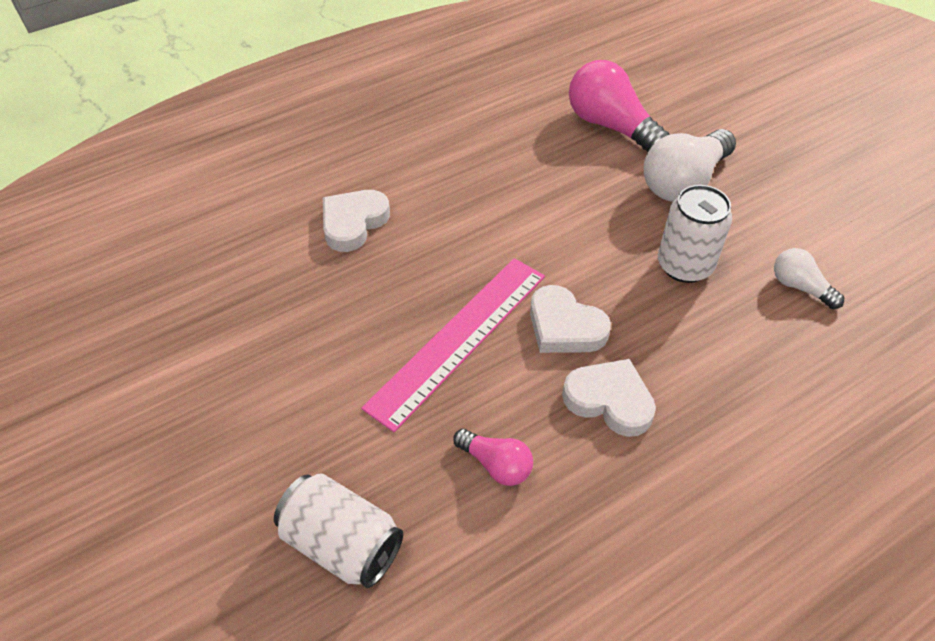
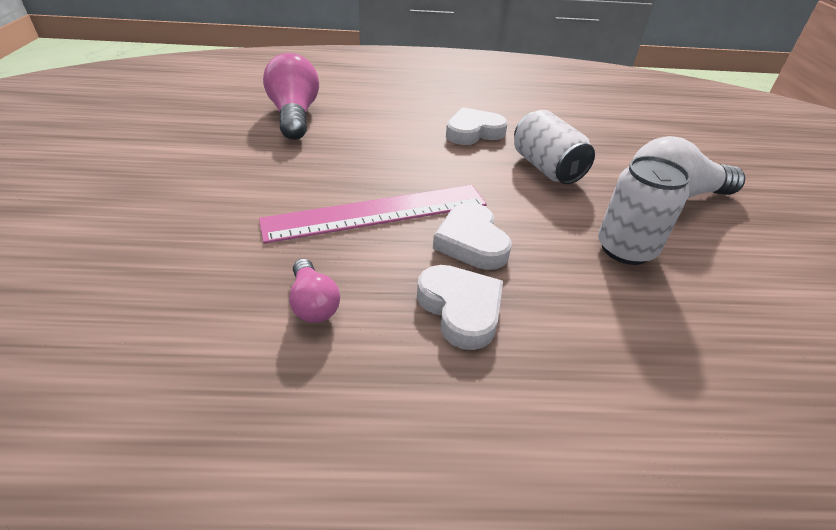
camera: 30 degrees right, 10 degrees down
(342, 544) = (141, 291): white can -> white can (546, 168)
(353, 223) = (376, 126): white heart -> white heart (473, 132)
(611, 126) = (631, 145): pink light bulb -> pink light bulb (294, 115)
(800, 287) = (746, 315): white light bulb -> none

